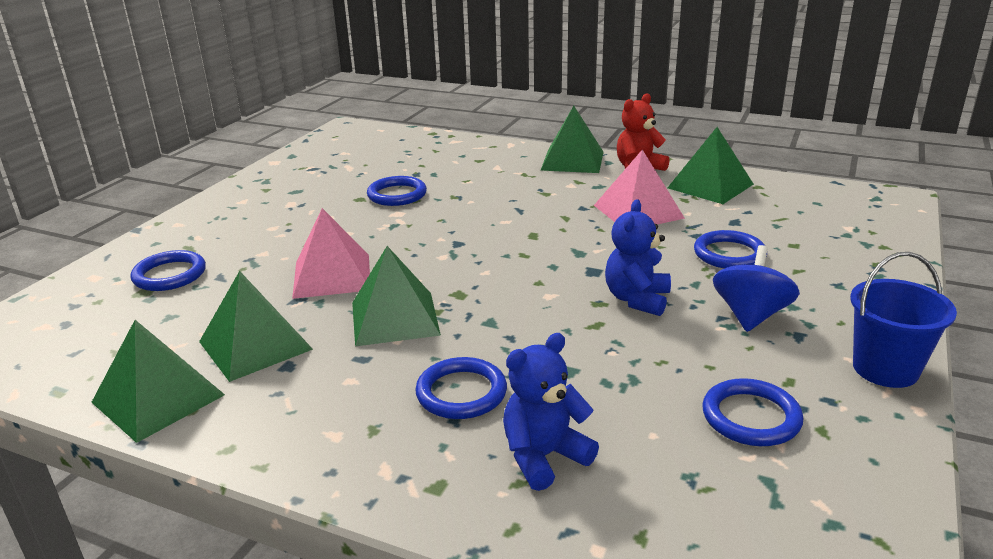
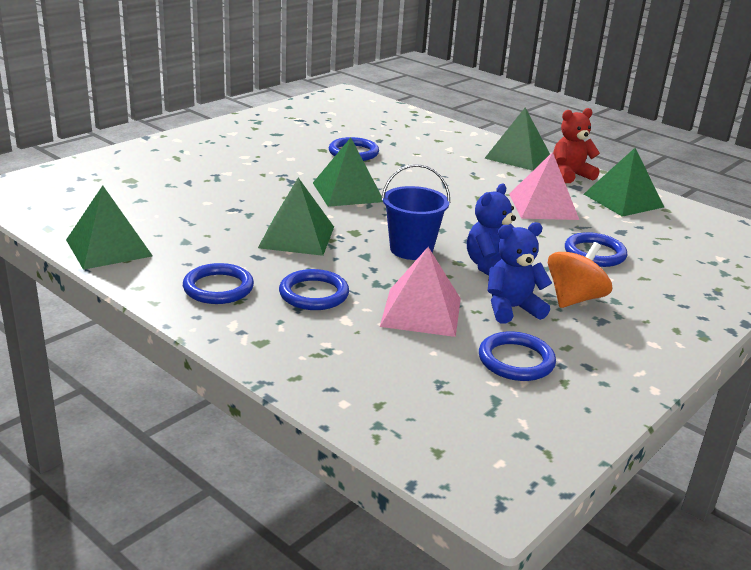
camera: 15 degrees right, 0 degrees up
(169, 275) = (154, 173): blue ring -> blue ring (218, 288)
(255, 345) = (189, 231): green pyramid -> green pyramid (348, 192)
(332, 275) = (268, 199): pink pyramid -> pink pyramid (421, 312)
(544, 456) = (345, 345): blue teddy bear -> blue teddy bear (512, 309)
(750, 316) = (574, 299): blue spinning top -> orange spinning top
(885, 369) = (653, 358): blue bucket -> blue bucket (411, 249)

